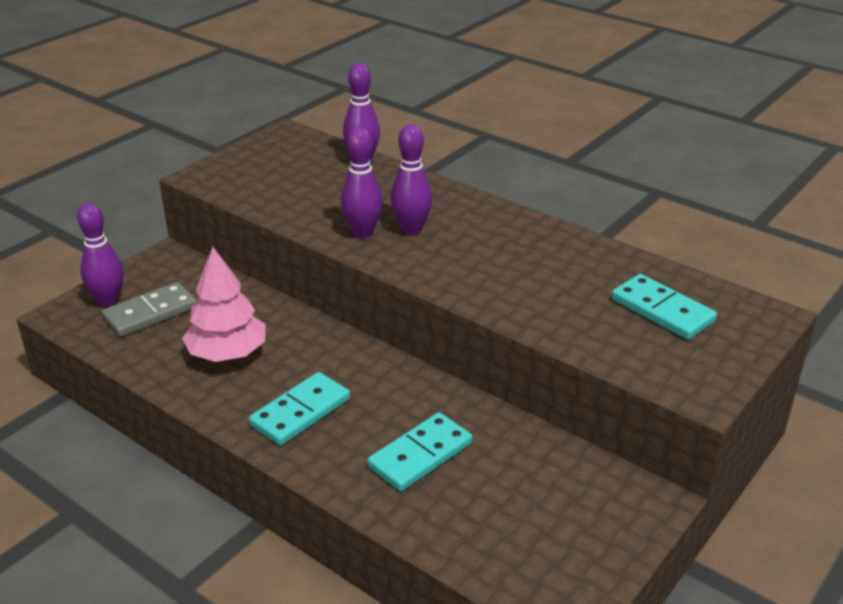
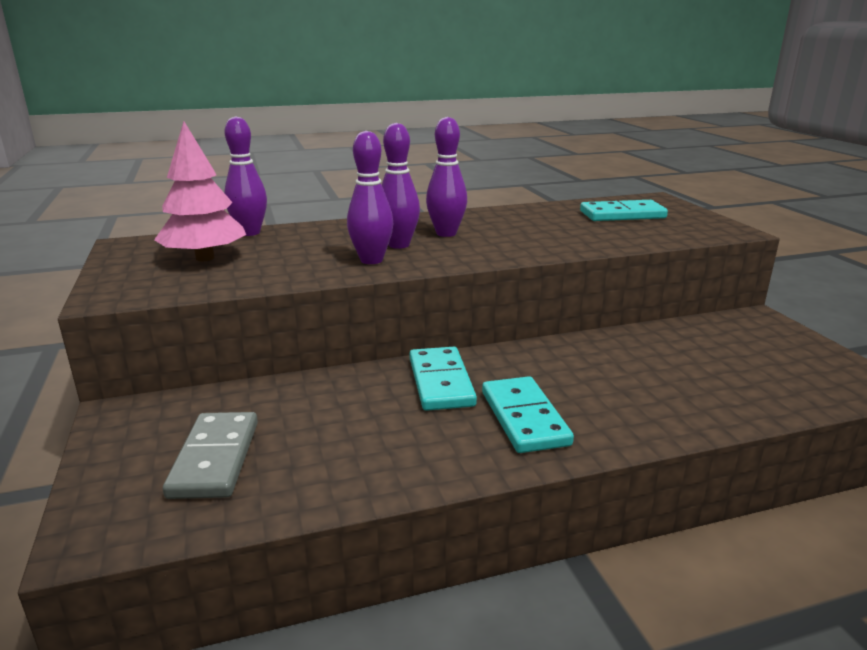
camera: 55 degrees left, 10 degrees down
(108, 301) = (133, 484): purple bowling pin -> purple bowling pin (446, 233)
(227, 354) = (372, 430): pink tree -> pink tree (205, 258)
(420, 455) = (644, 380): turquoise domino -> turquoise domino (441, 382)

